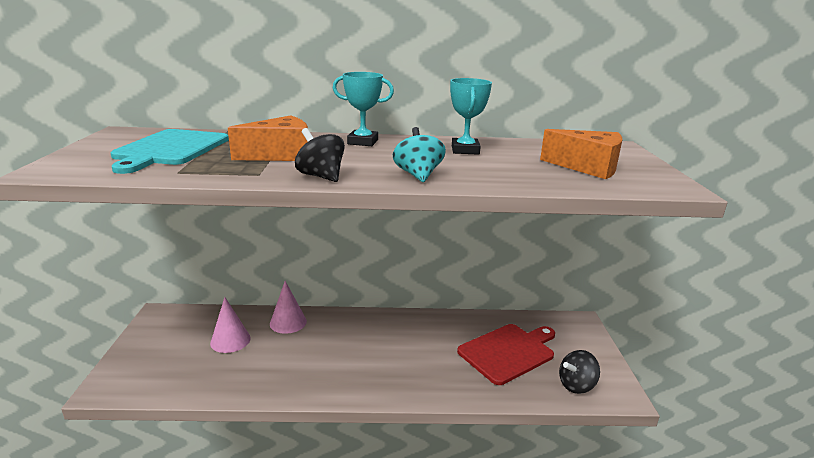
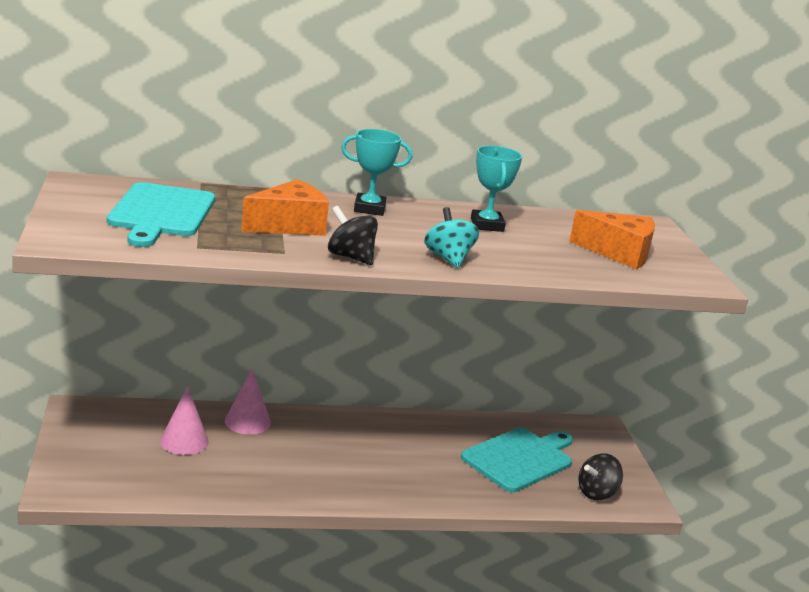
camera: 10 degrees left, 0 degrees up
(508, 352) = (520, 459): red cutting board -> turquoise cutting board

